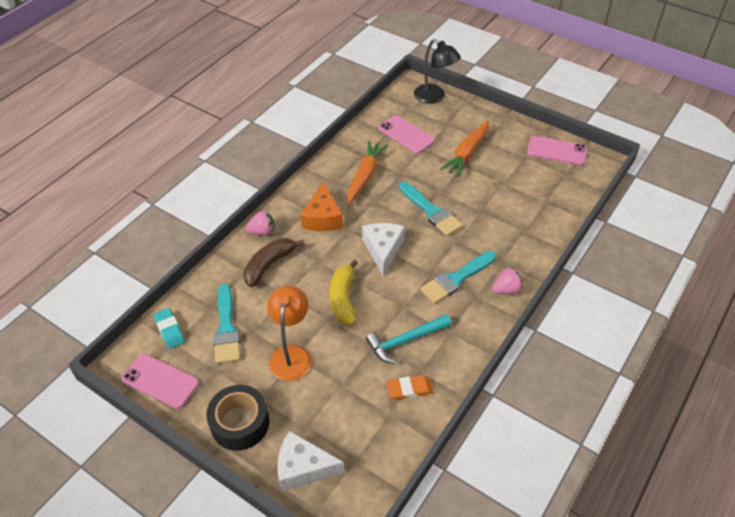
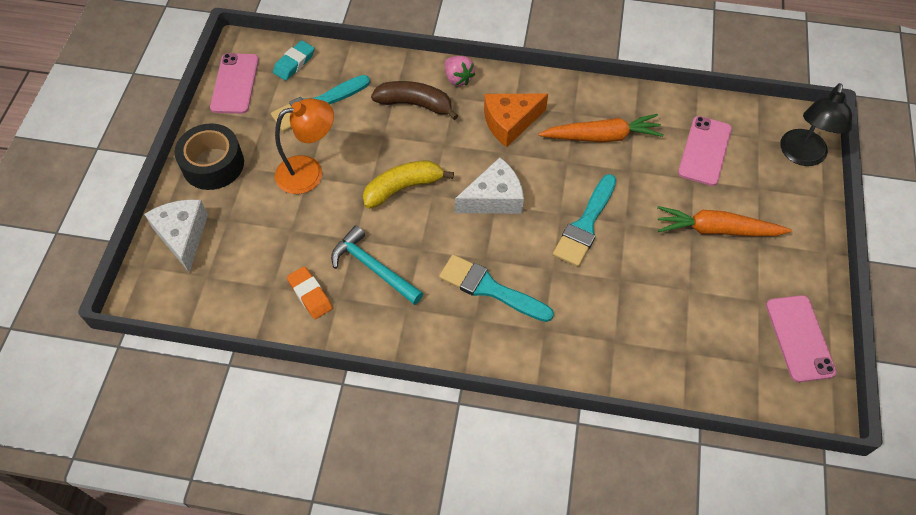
camera: 65 degrees right, 10 degrees up
(506, 290) = (501, 349): pink strawberry -> none

